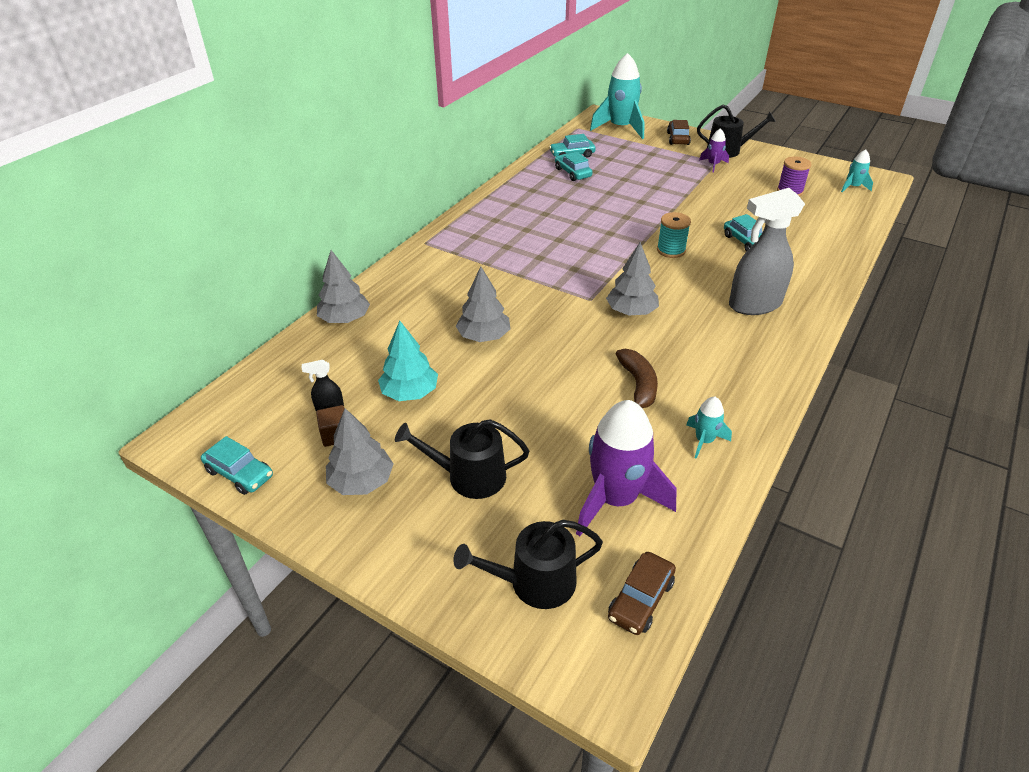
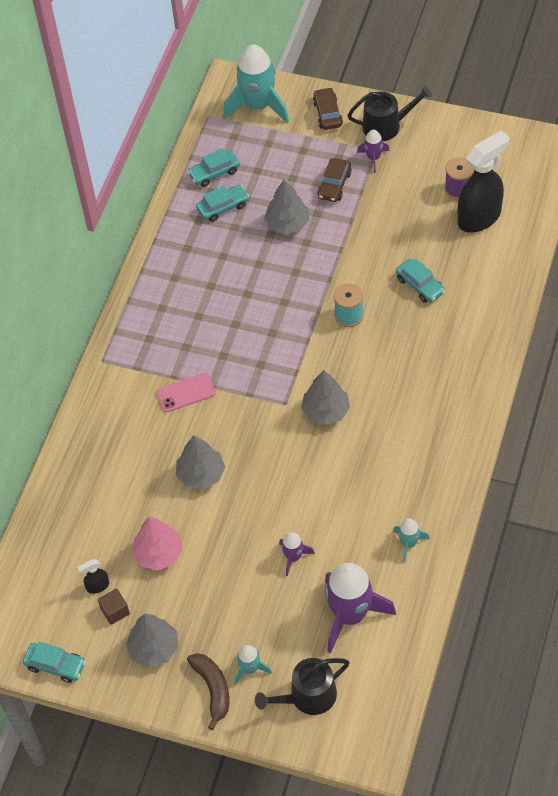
camera: 10 degrees left, 15 degrees up
(345, 319) = (66, 483): grey tree -> grey tree (287, 223)
(410, 393) = (158, 553): turquoise tree -> pink tree
(469, 476) = (235, 623): black watering can -> none
(493, 276) = (186, 393): none -> pink phone
(561, 426) = (293, 557): none -> purple rocket
(572, 173) = (223, 207): turquoise car -> turquoise car turned 105 degrees clockwise
(638, 385) = (347, 499): brown banana -> brown banana (213, 689)
(641, 599) = (382, 690): brown car -> brown car (334, 185)
(754, 304) = (435, 375): grey spray bottle -> none
(809, 209) = (479, 217): none -> black spray bottle
(853, 187) = (523, 167): turquoise rocket -> turquoise rocket (250, 669)

